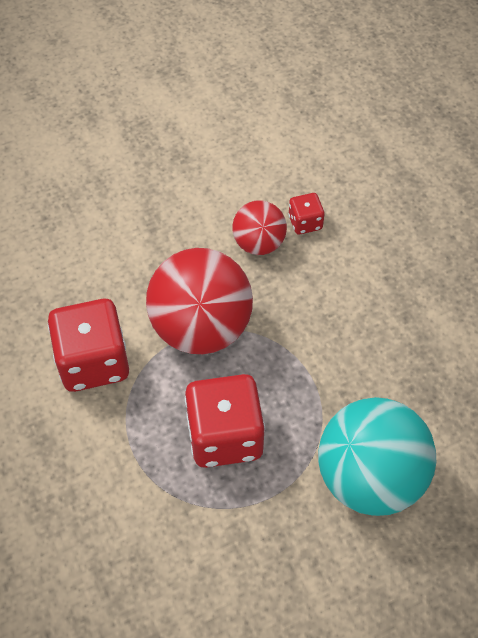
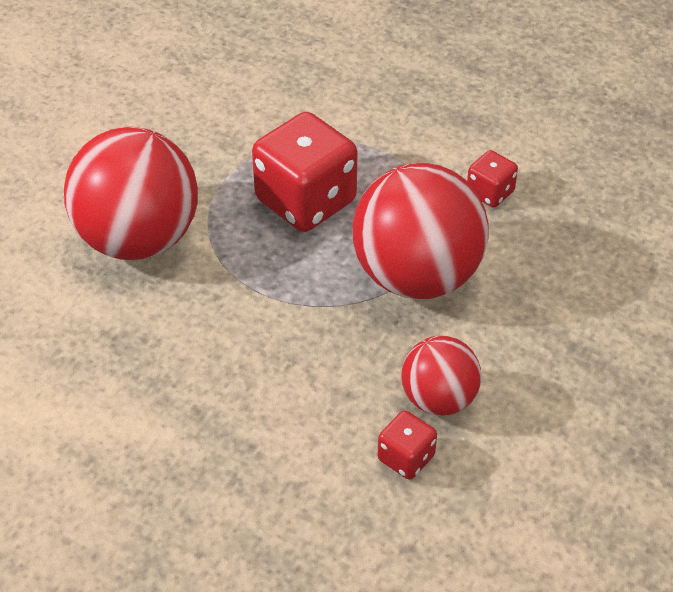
camera: 145 degrees right, 10 degrees down
(93, 362) = (490, 193): red dice -> red dice, size x0.49
(370, 477) = (138, 239): turquoise ball -> red ball

